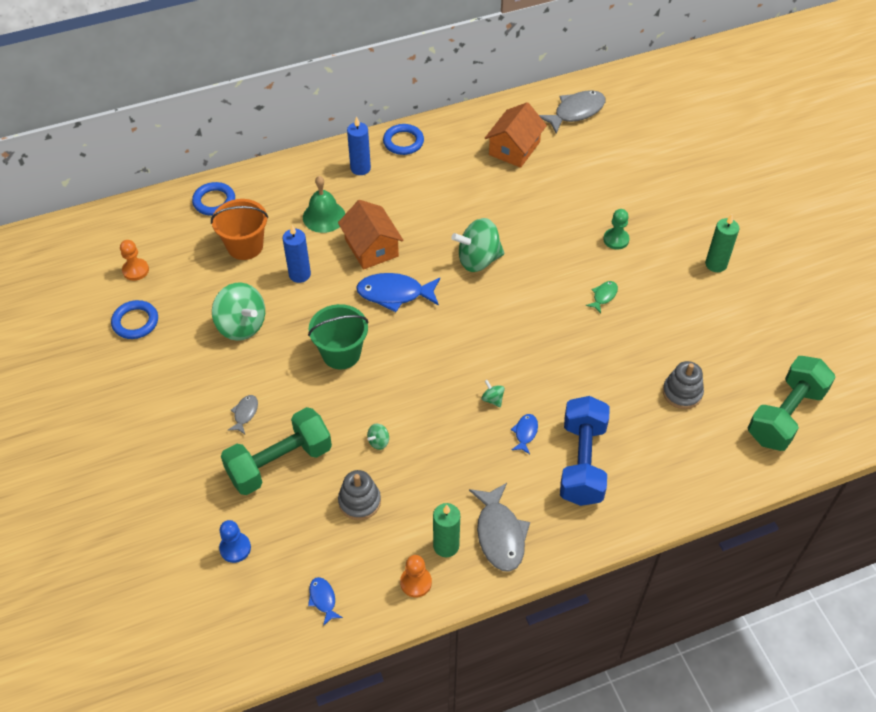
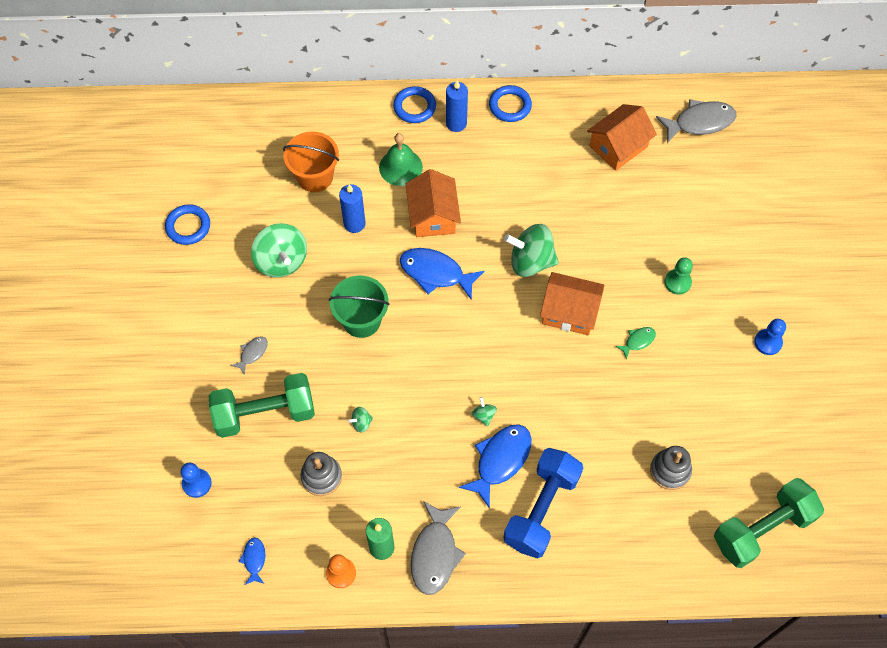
camera: 20 degrees right, 10 degrees up
(135, 270) = (206, 171): orange pawn -> none
(214, 201) = (304, 118): blue ring -> blue ring (414, 107)
(525, 433) = (500, 460): blue fish -> blue fish, size x1.99
(532, 290) = (569, 312): none -> orange house
(716, 264) = (768, 342): green candle -> blue pawn

